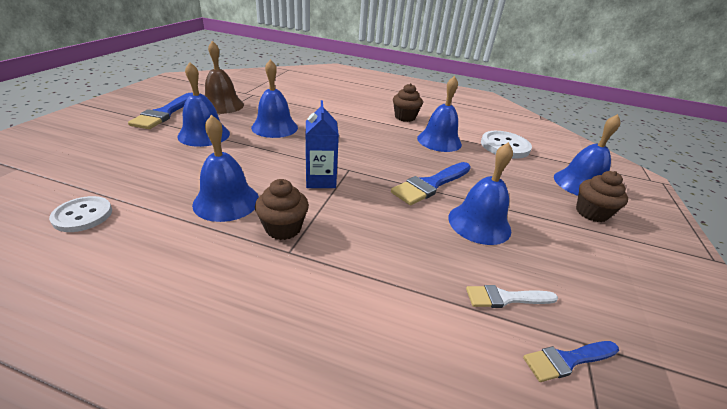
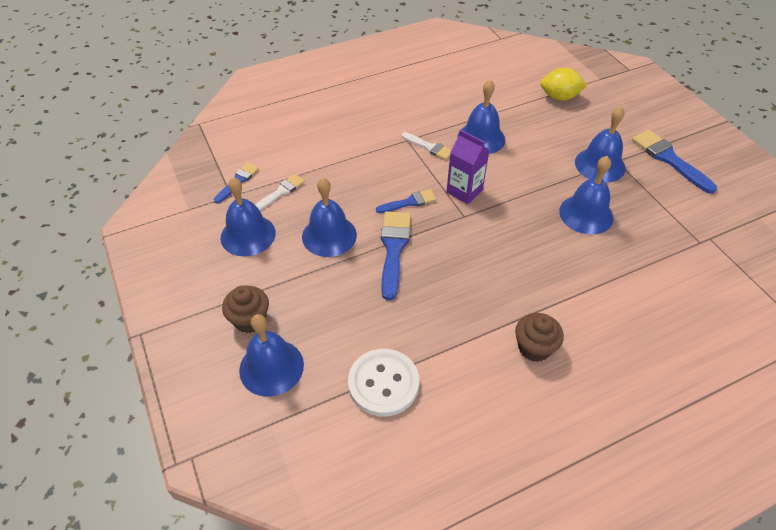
camera: 140 degrees right, 15 degrees up
(83, 215) = (517, 89): white button -> none
(87, 181) = (559, 97): none -> yellow lemon
(222, 105) = (673, 203): brown bell -> none
(283, 228) = (429, 147): brown cupcake -> white brush
(320, 180) = (464, 191): blue carton -> purple carton
(376, 201) = (409, 202): none -> blue brush
(439, 141) = (451, 327): blue bell -> blue bell (248, 235)

